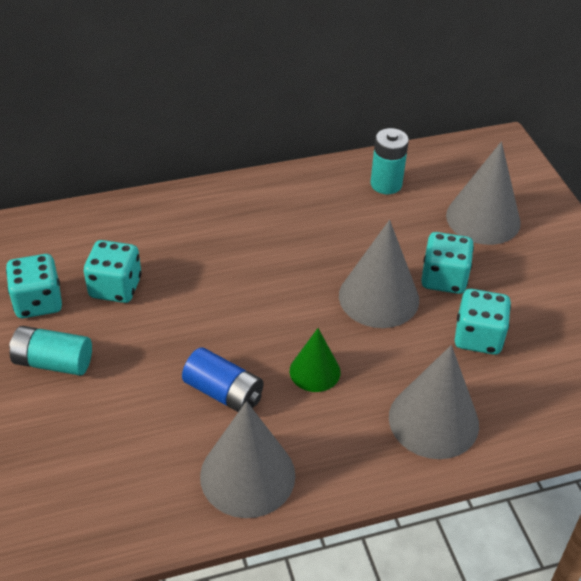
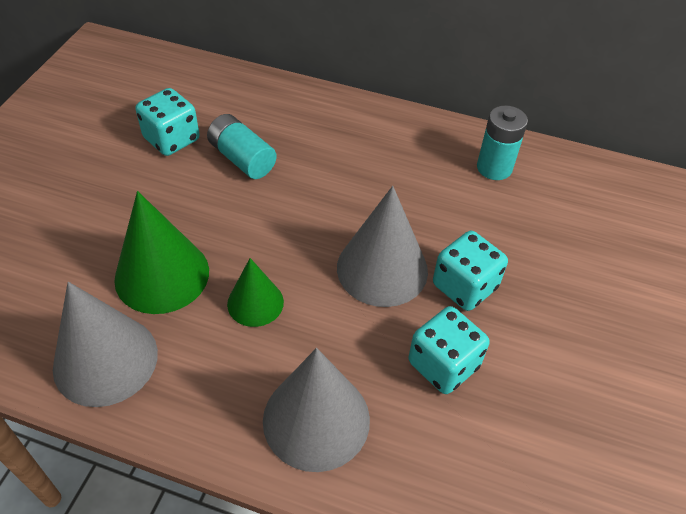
camera: 35 degrees right, 5 degrees up
(38, 302) = (106, 121): turquoise dice -> none
(53, 362) = (67, 173): turquoise battery -> turquoise battery (242, 159)
(224, 392) = (162, 275): blue battery -> green cone
(483, 218) = (565, 250): grey cone -> none

